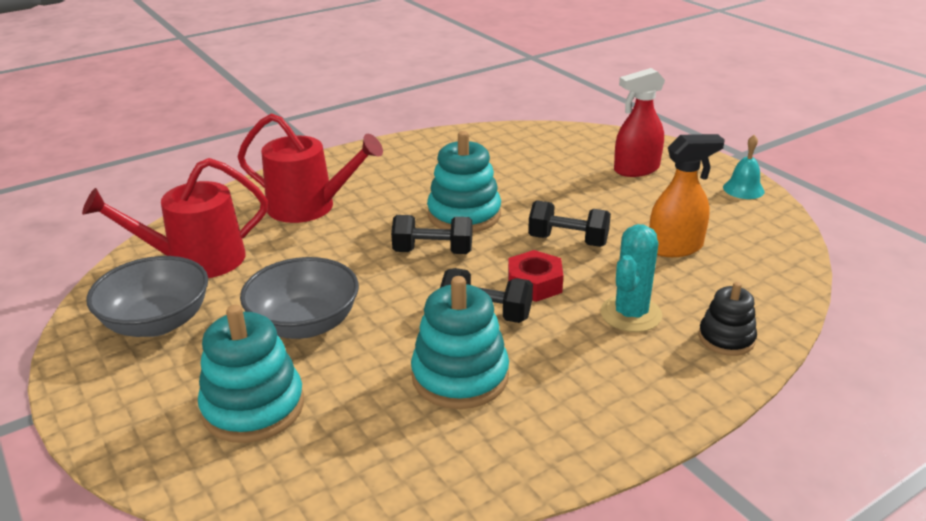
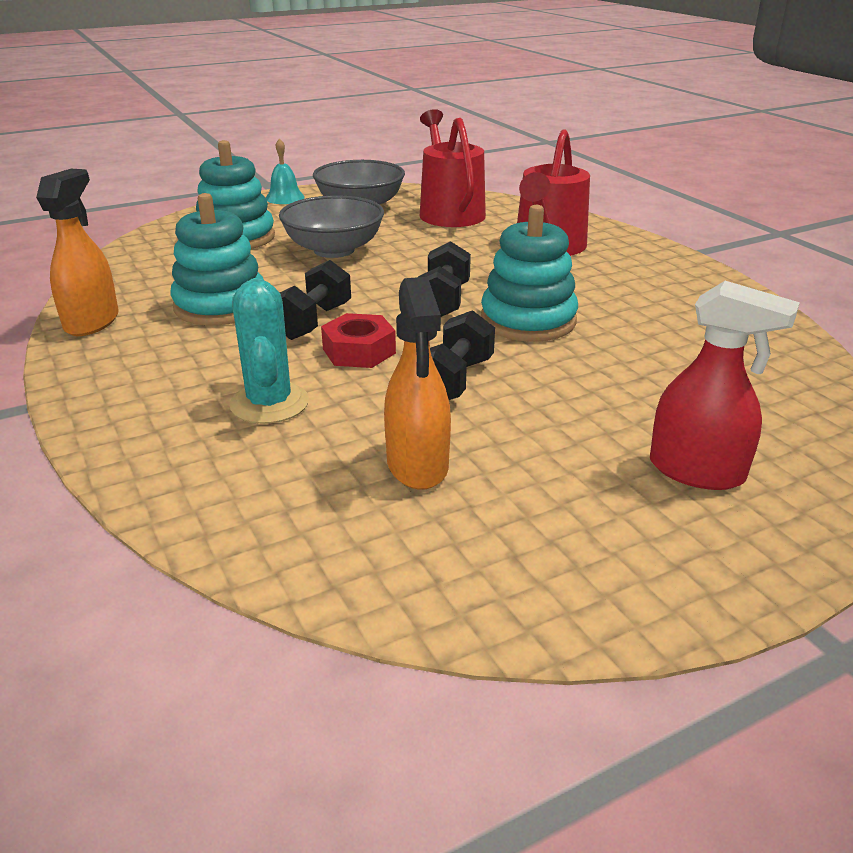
camera: 95 degrees right, 0 degrees up
(515, 465) = (92, 322): none -> orange spray bottle
(631, 314) = (269, 403): turquoise cactus -> turquoise cactus turned 45 degrees clockwise
(636, 169) = (697, 471): red spray bottle -> red spray bottle turned 135 degrees clockwise
(726, 338) = (181, 464): black stacking toy -> none
(743, 189) = (634, 595): turquoise bell -> turquoise bell (285, 198)

